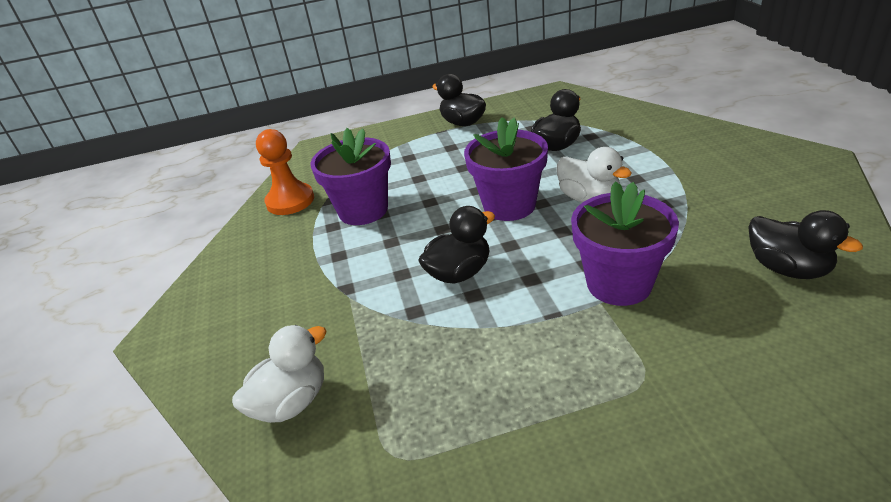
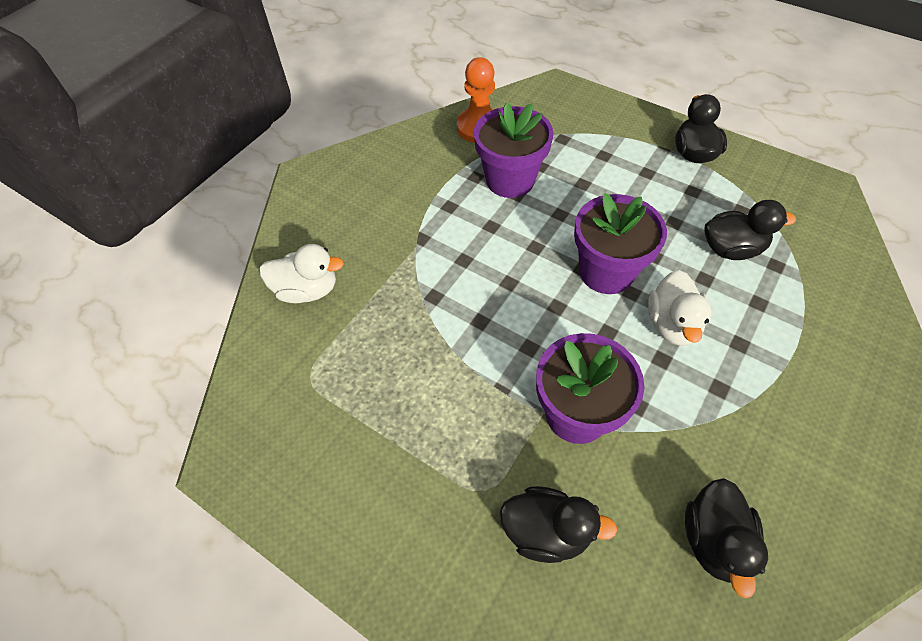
camera: 45 degrees right, 20 degrees up
(459, 273) = (495, 295): black duck -> black duck (546, 531)

